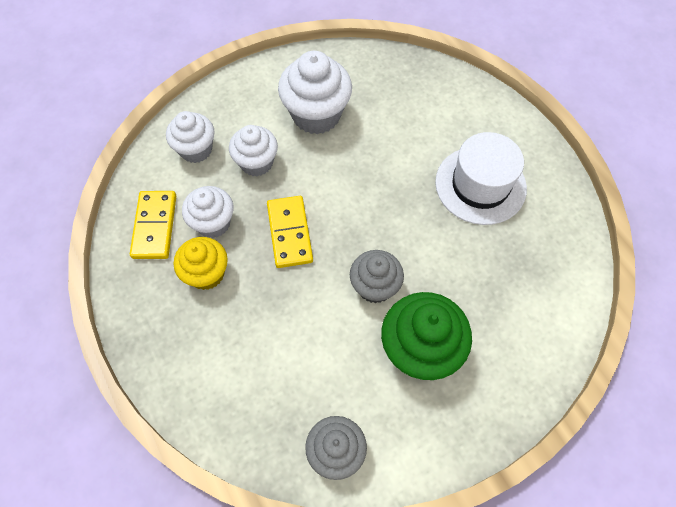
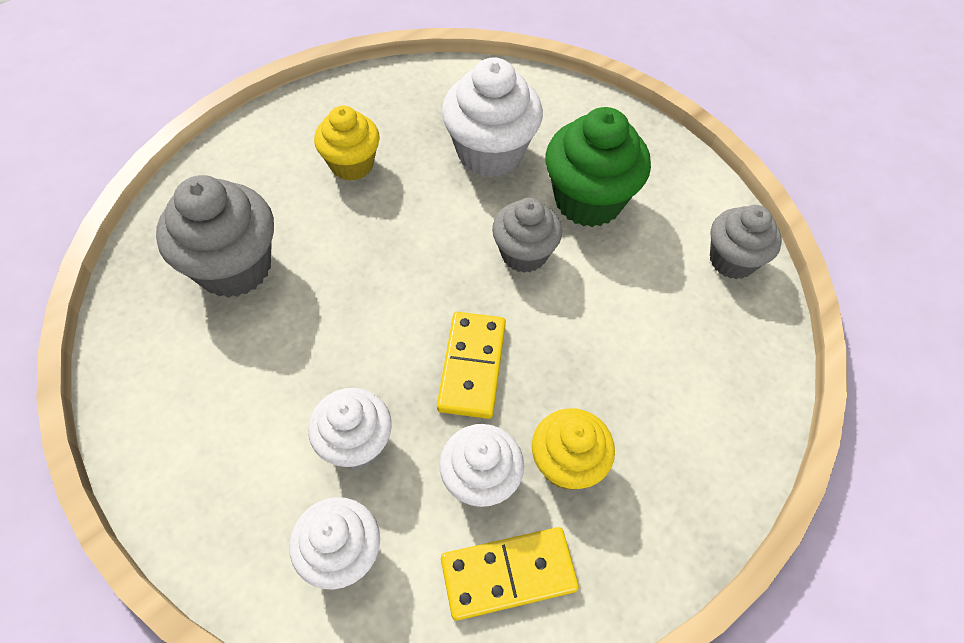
camera: 105 degrees left, 5 degrees down
(290, 233) = (472, 366): yellow domino -> yellow domino turned 60 degrees counterclockwise
(316, 115) = (249, 375): white cupcake -> white cupcake (490, 153)
(397, 111) = (234, 267): none -> grey cupcake
(480, 185) = (352, 164): white hat -> yellow cupcake

